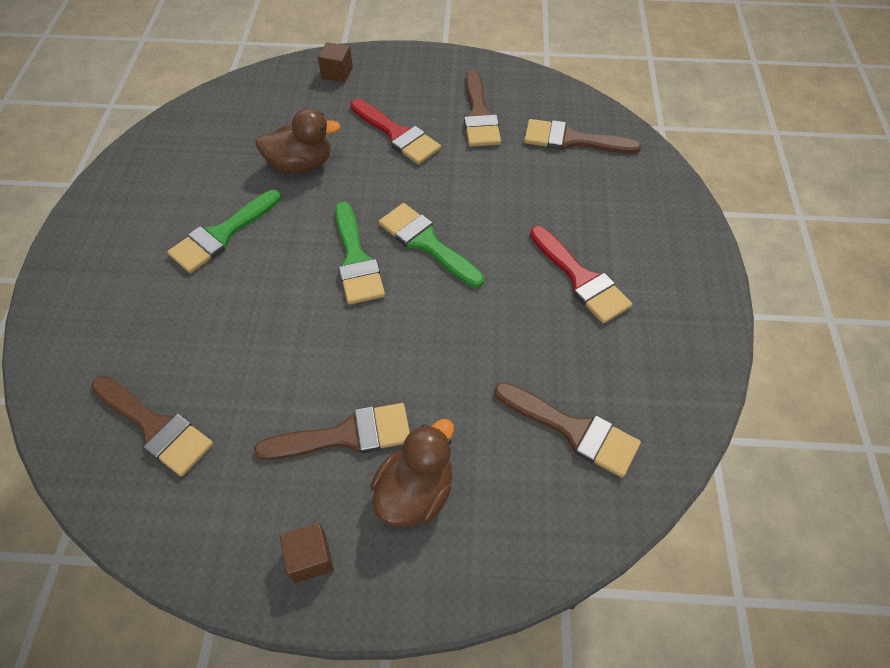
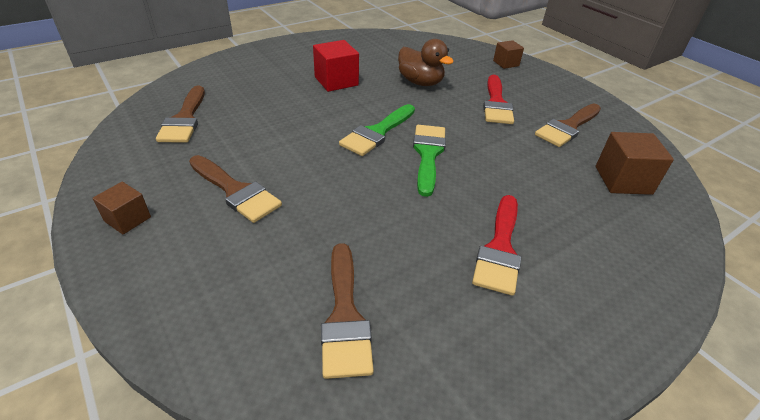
camera: 50 degrees right, 15 degrees down
(222, 235) = (336, 81): green brush -> red cube
(415, 492) = (213, 246): brown duck -> none
(571, 140) = (623, 180): brown brush -> brown cube

